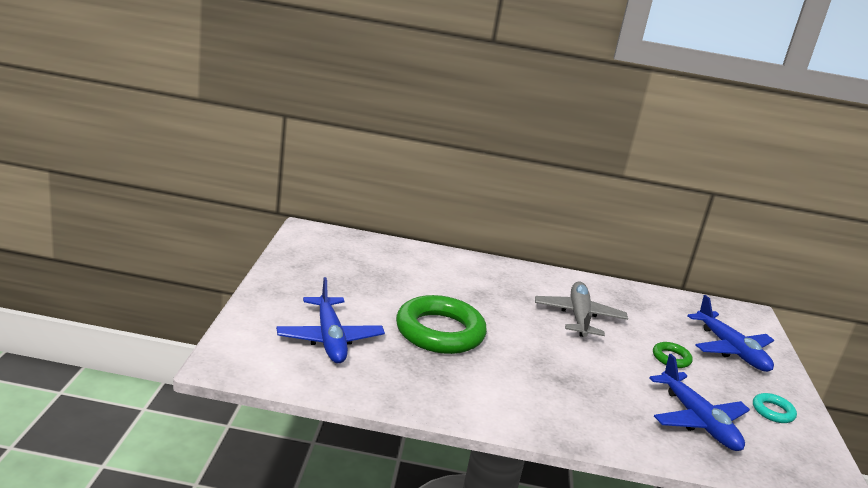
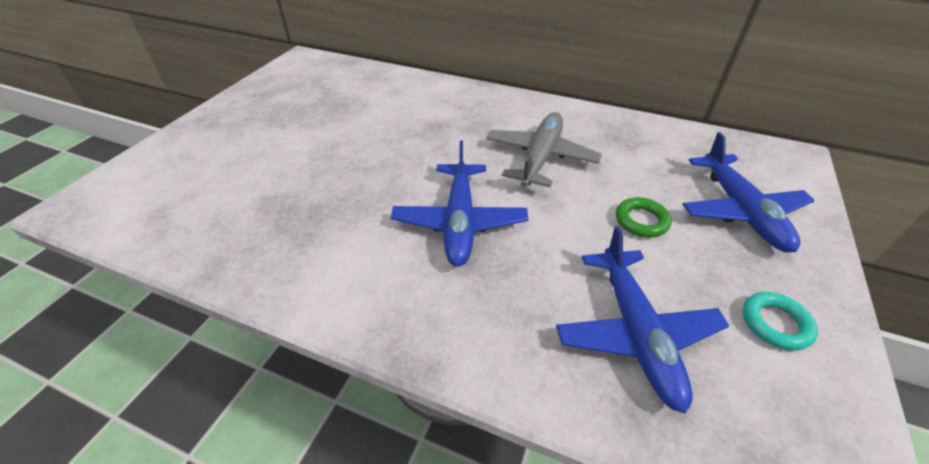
camera: 20 degrees right, 20 degrees up
(329, 338) = (215, 179): blue plane -> blue plane (459, 221)
(439, 332) = (350, 173): green ring -> none

